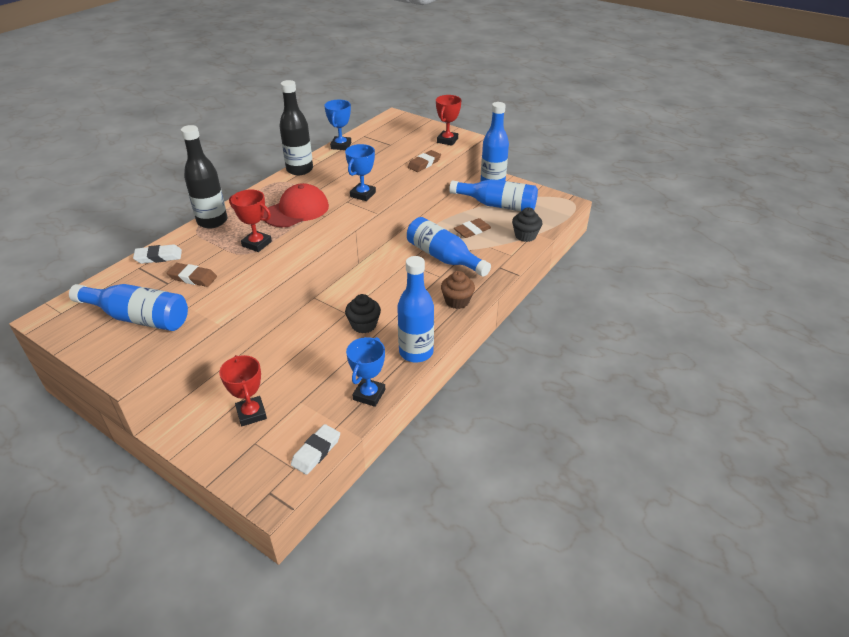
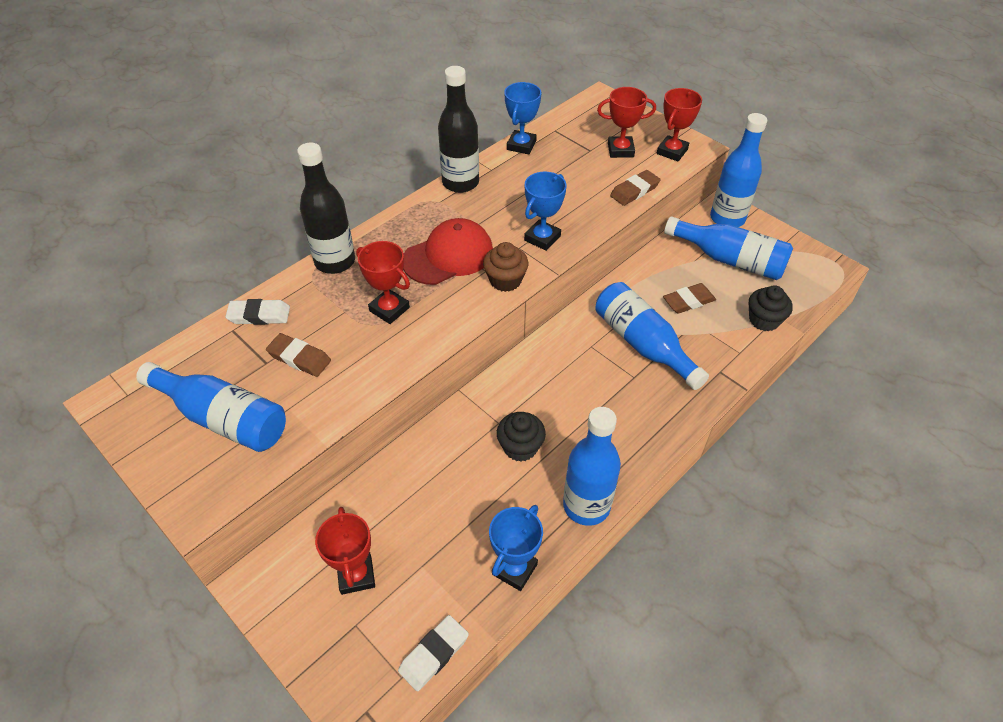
camera: 10 degrees right, 10 degrees up
(411, 143) = (620, 150): none -> red trophy
(457, 301) = (653, 424): brown cupcake -> brown cupcake (505, 280)

